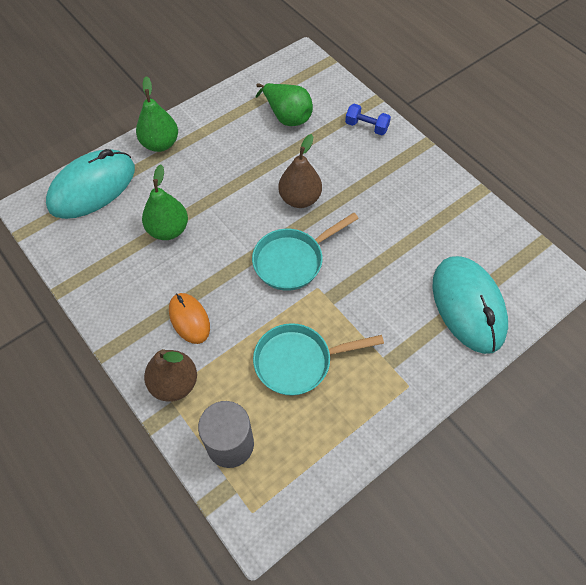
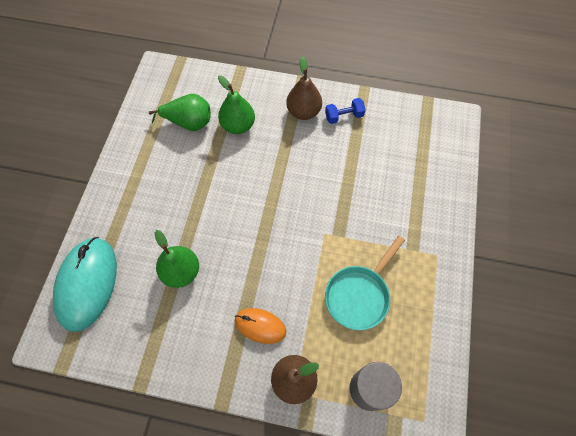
camera: 40 degrees left, 5 degrees up
(160, 144) = (110, 209): green pear -> green pear (238, 126)
(292, 260) = (291, 227): turquoise pan -> none
(300, 199) = (255, 178): brown pear -> brown pear (303, 112)
(366, 127) = (252, 94): blue dumbbell -> blue dumbbell (344, 116)
(468, 306) = (424, 175): turquoise mouse -> none

